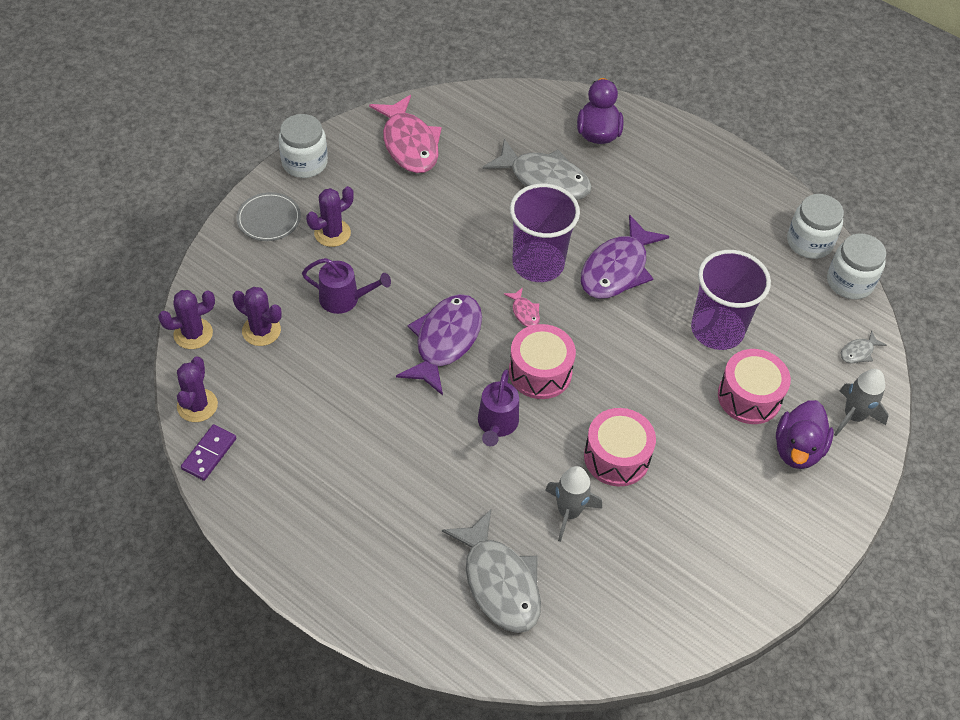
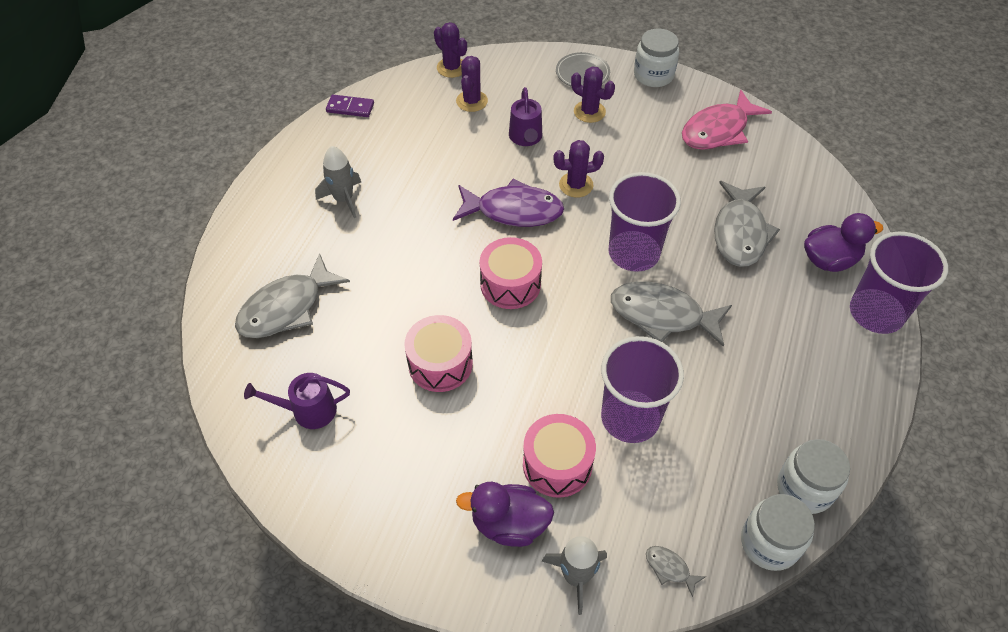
camera: 75 degrees right, 0 degrees up
(197, 405) = (389, 89): purple cactus -> purple cactus (576, 185)
(497, 424) = (442, 267): purple watering can -> purple watering can (308, 410)
(524, 312) = (572, 257): pink fish -> none
(569, 512) = (369, 340): grey rocket -> grey rocket (343, 199)
(617, 269) = (662, 315): purple fish -> grey fish
(662, 129) = (876, 313): none -> purple cup

